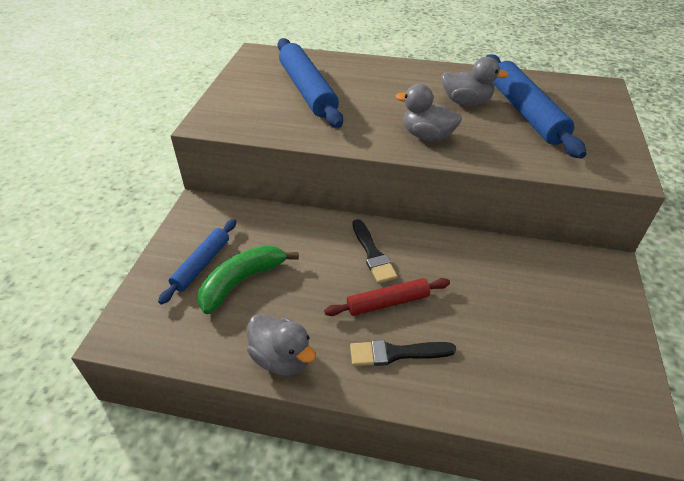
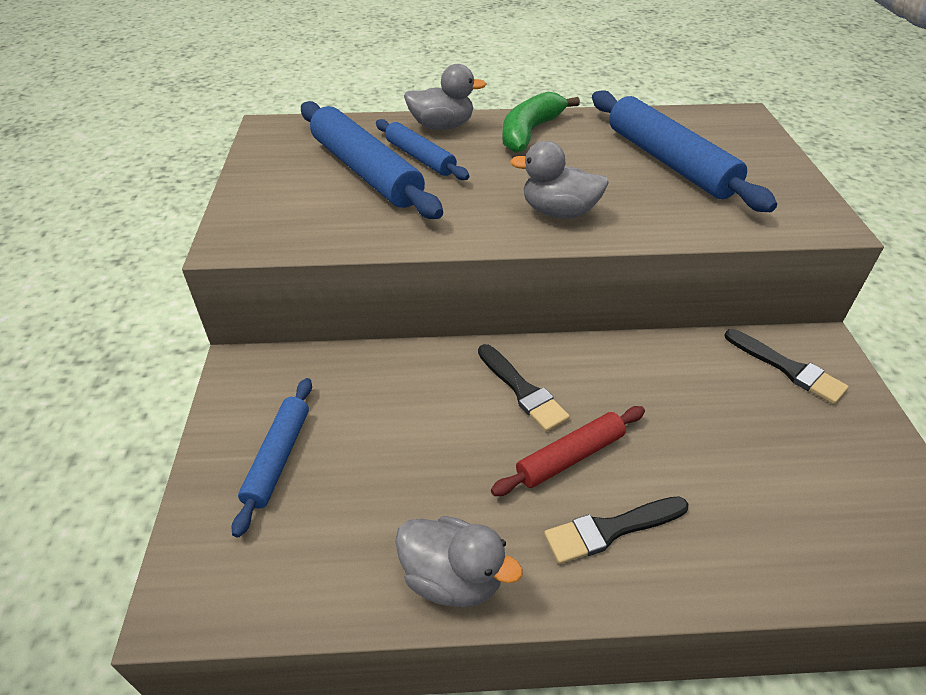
camera: 15 degrees left, 0 degrees up
(242, 281) = (350, 471): green banana -> green banana (530, 132)
(347, 86) = (420, 158): none -> blue rolling pin
(466, 102) = (588, 158): grey duck -> grey duck (442, 126)
(573, 276) = (788, 368): none -> black brush

